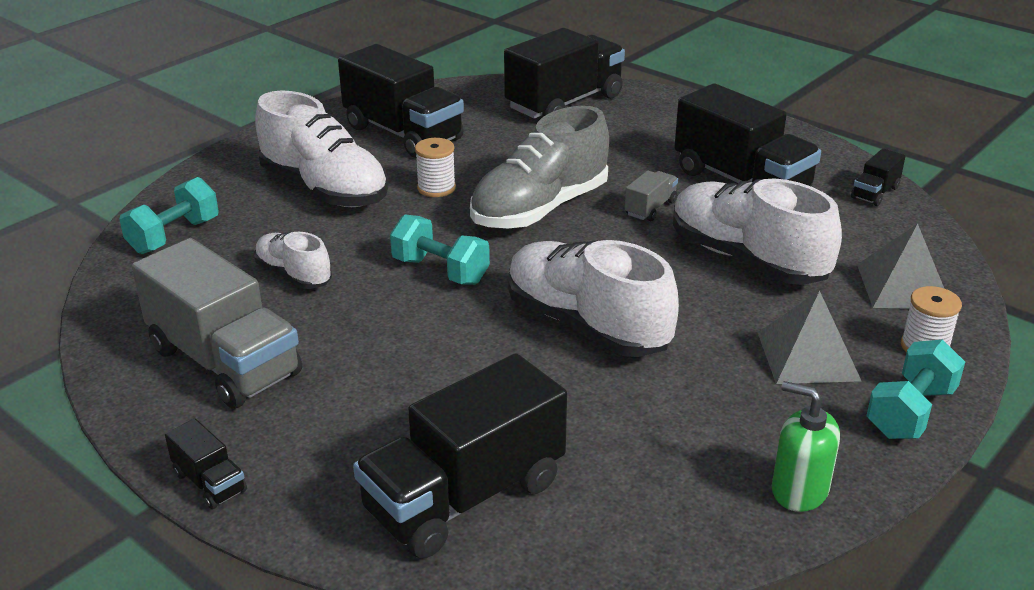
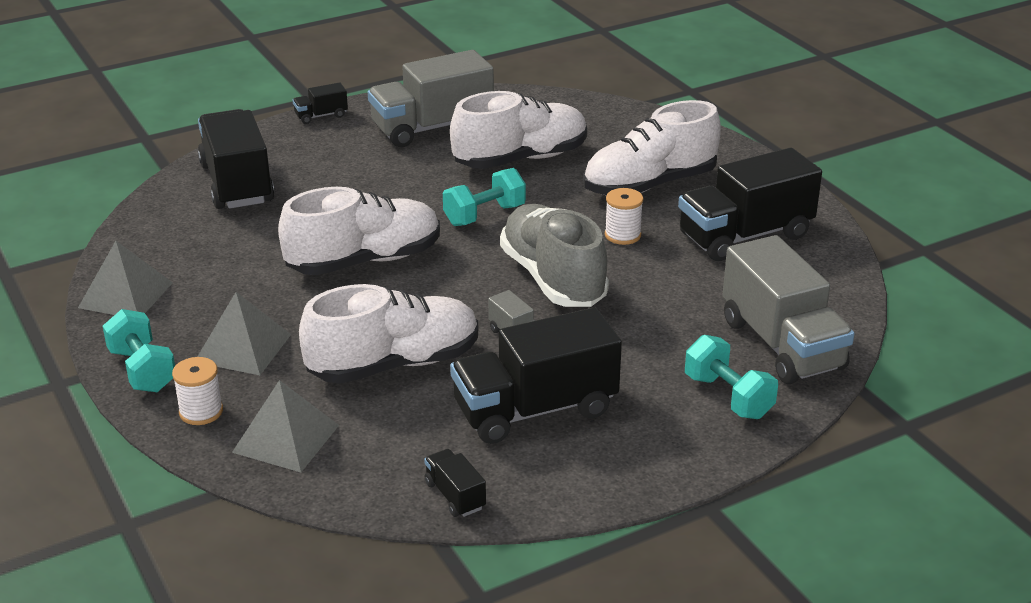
camera: 110 degrees right, 0 degrees up
(174, 236) = (608, 121): turquoise dumbbell -> turquoise dumbbell (728, 396)
(294, 275) = (520, 159): white shoe -> white shoe, size x1.84
(564, 103) = (782, 344): black truck -> grey truck
(799, 490) = (125, 295): green soap dispenser -> grey pyramid

